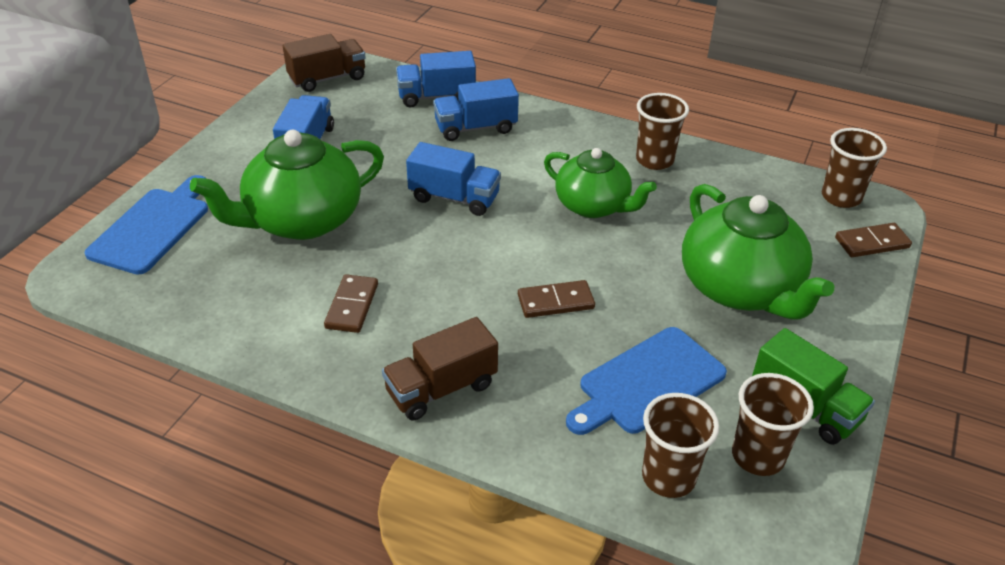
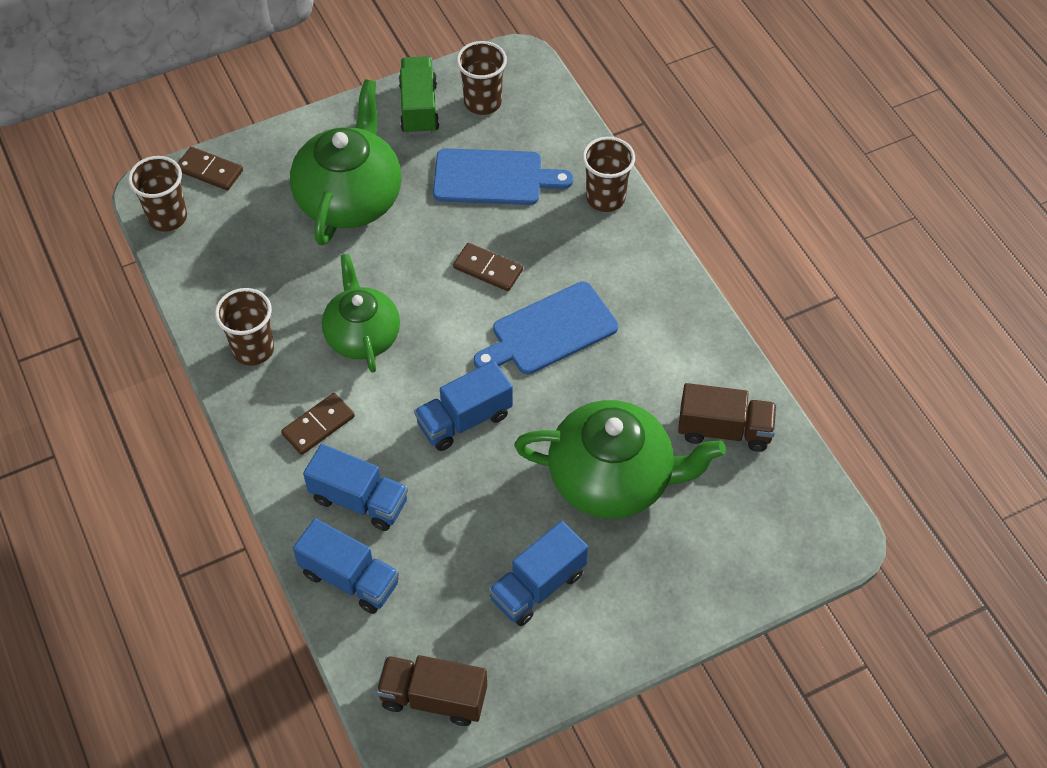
camera: 140 degrees left, 15 degrees up
(152, 227) = (748, 556): blue cutting board -> blue cutting board (550, 331)
(352, 306) = (636, 359): brown domino -> brown domino (318, 426)
(441, 388) = (627, 254): brown truck -> brown truck (724, 430)
(454, 198) = (464, 419): blue truck -> blue truck turned 90 degrees counterclockwise
(668, 477) = (545, 123): brown cup -> brown cup (605, 198)

